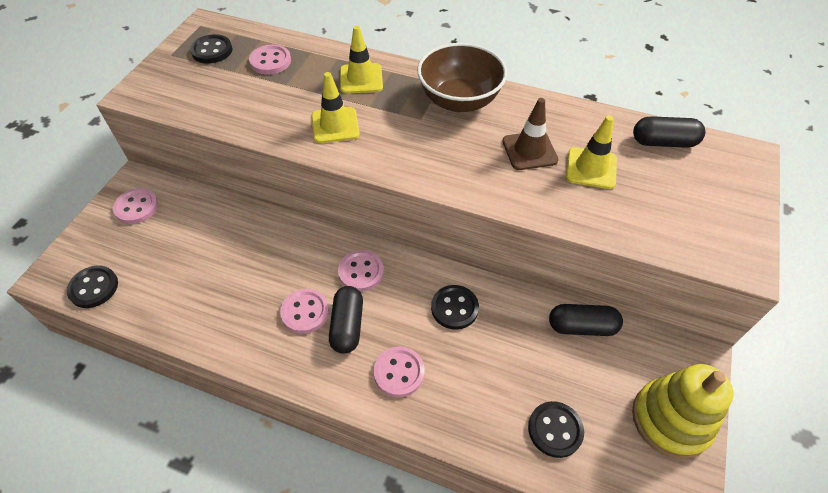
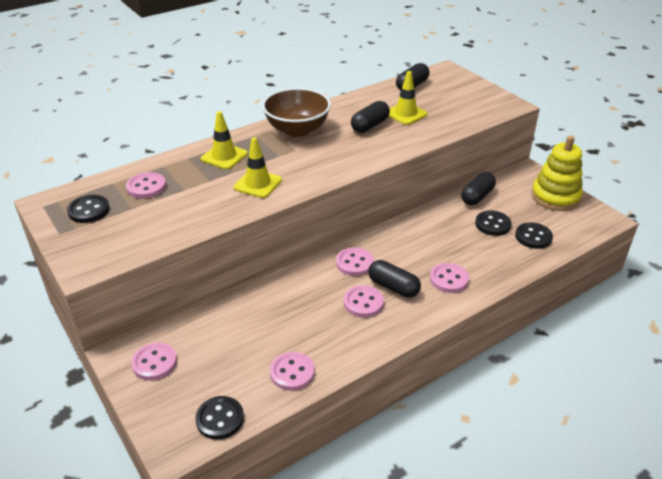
camera: 55 degrees left, 15 degrees down
(174, 307) = (292, 372): none -> pink button
(454, 308) = (421, 236): black button -> black button (492, 224)
(529, 151) = (370, 125): brown traffic cone -> black capsule

